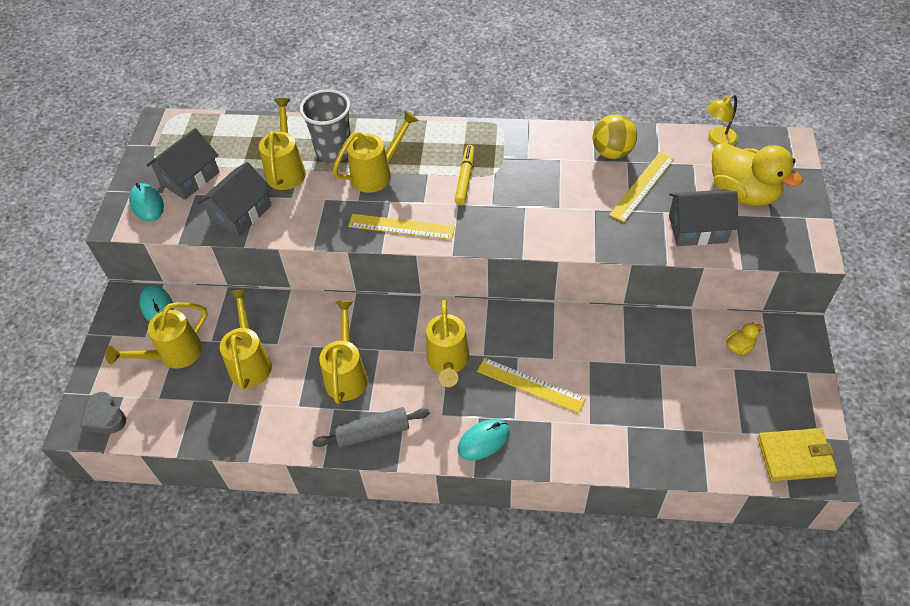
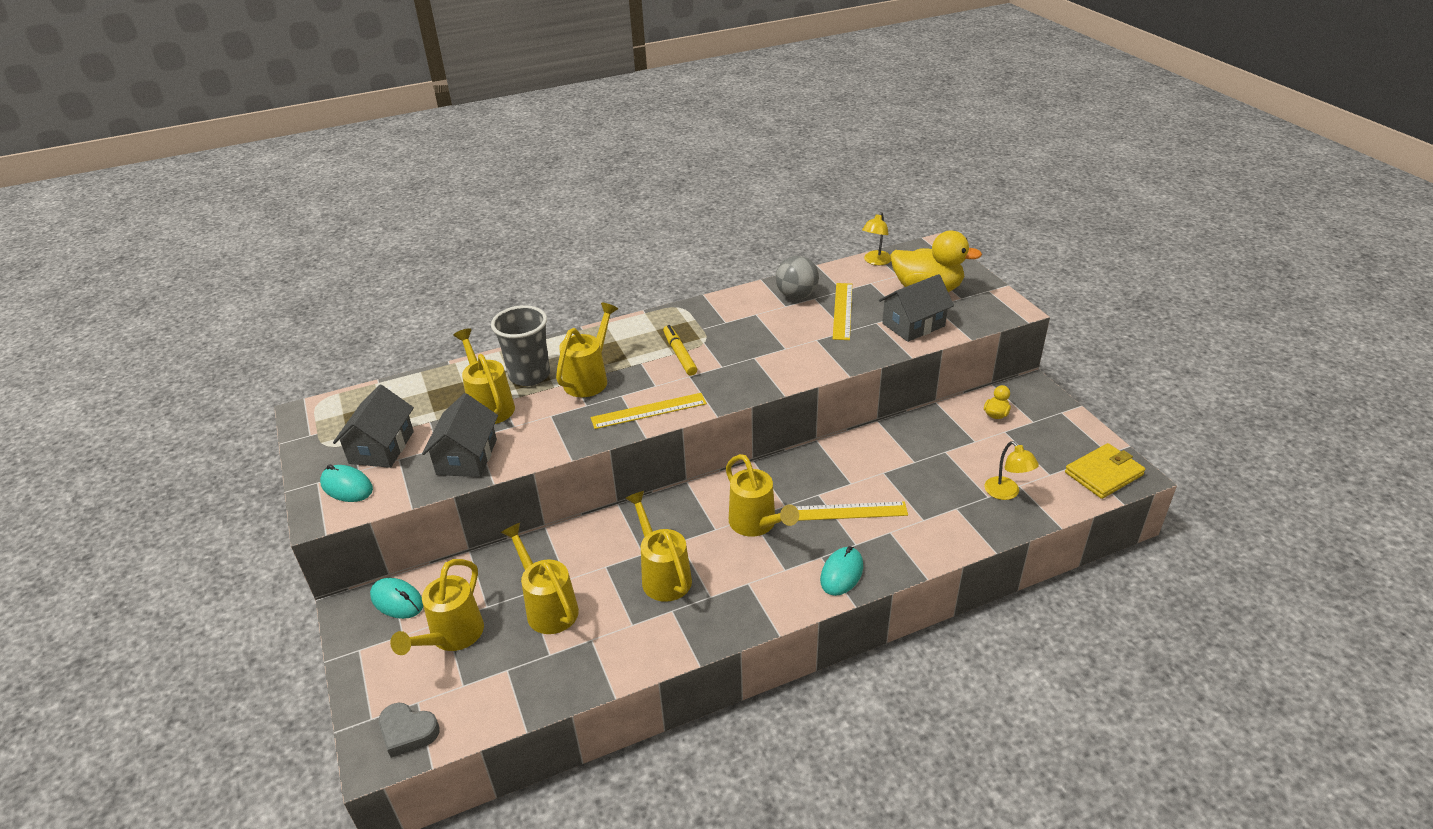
camera: 30 degrees left, 15 degrees down
(372, 432) = (729, 613): grey rolling pin -> none
(612, 152) = (796, 295): yellow ball -> grey ball
(684, 433) = (1006, 493): none -> yellow lamp

